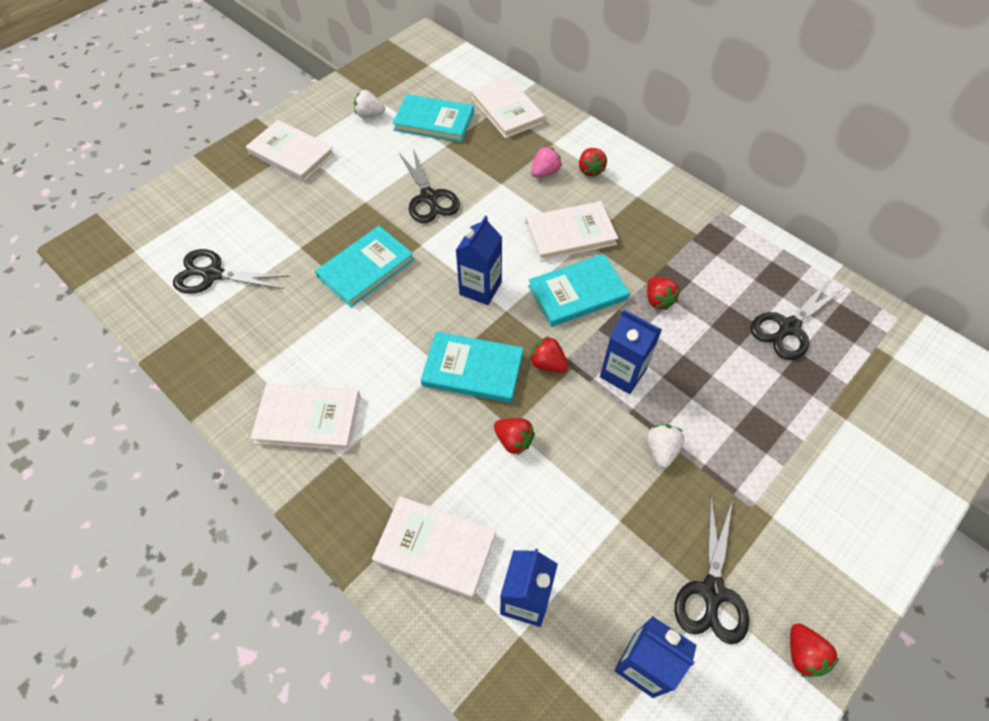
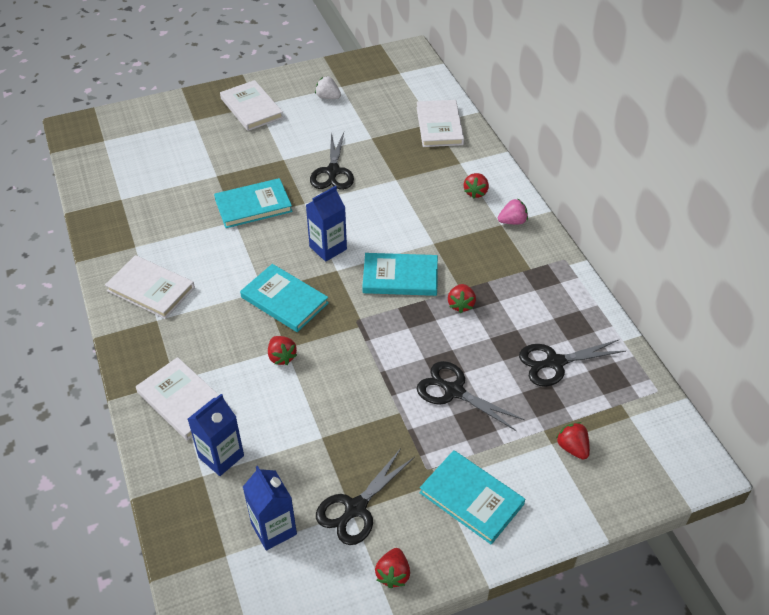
camera: 25 degrees right, 10 degrees down
(213, 274) = (146, 174): black scissors -> black scissors (454, 391)
(434, 121) = (375, 117): turquoise book -> turquoise book (471, 498)
(545, 172) = (437, 182): pink strawberry -> pink strawberry (512, 221)
(547, 364) = (342, 317): red strawberry -> red strawberry (572, 448)
(570, 233) = (425, 233): white book -> none
(623, 373) = (394, 344): blue carton -> none
(661, 450) = (386, 405): white strawberry -> none

